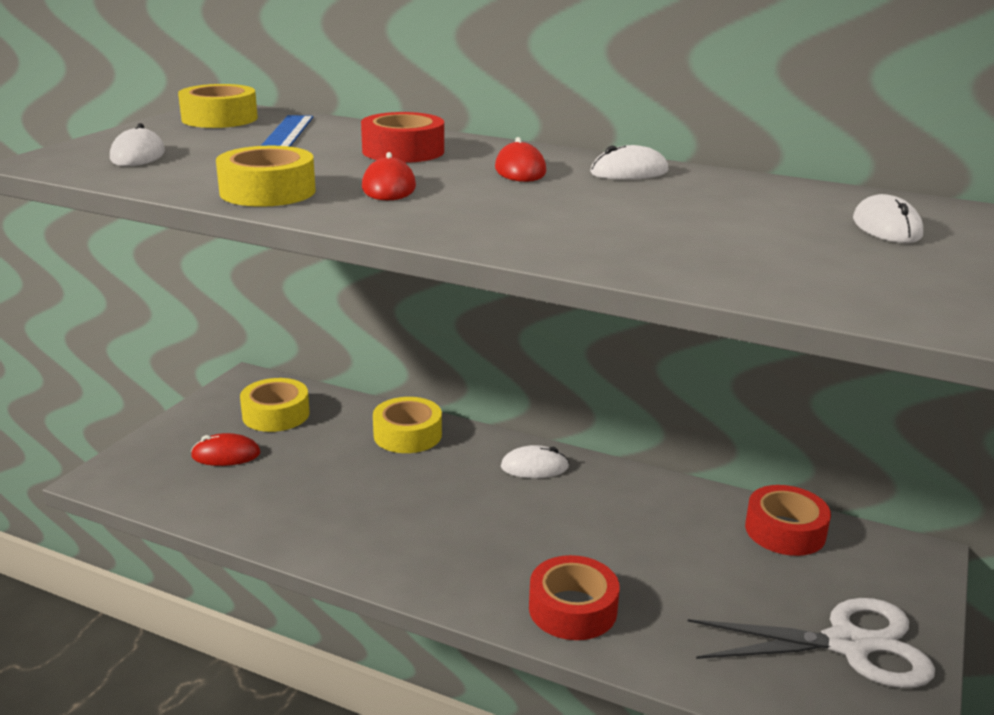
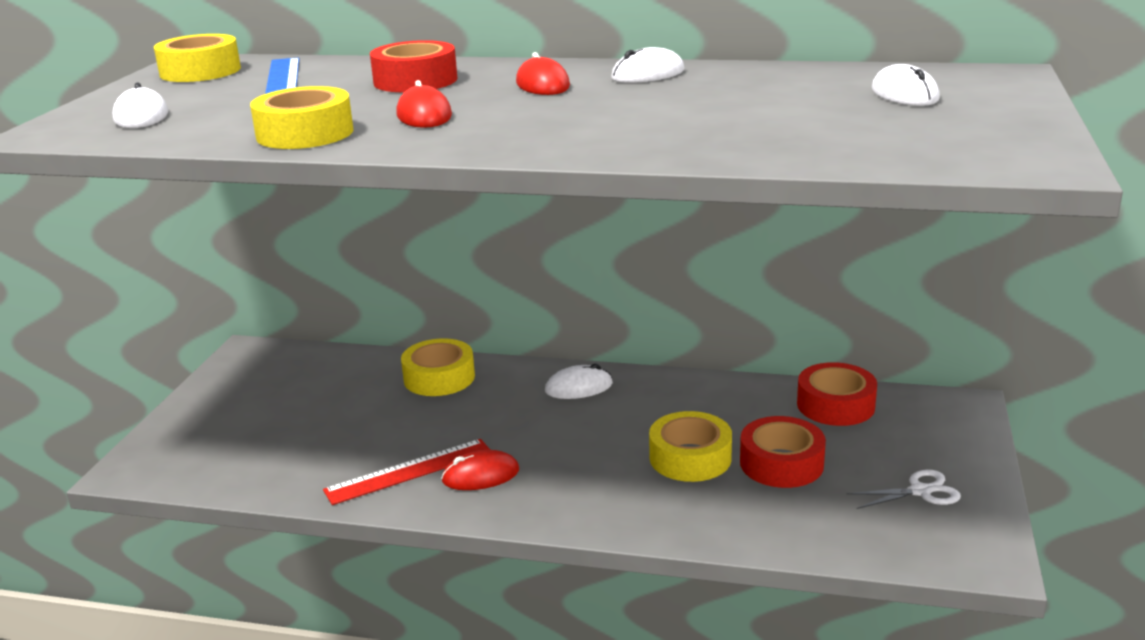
camera: 10 degrees left, 0 degrees up
(226, 455) = (255, 426): red mouse -> red mouse (480, 475)
(276, 414) = (292, 380): yellow tape -> yellow tape (690, 458)
(346, 525) = (409, 471): none -> red ruler
(572, 609) = (660, 506): red tape -> red tape (781, 463)
(848, 644) = (920, 491): white scissors -> white scissors, size x0.50

